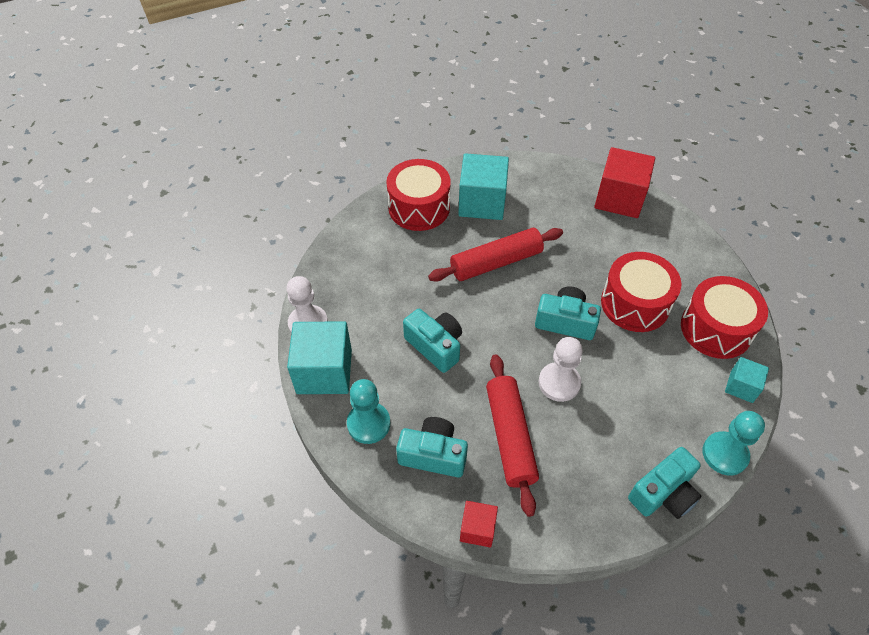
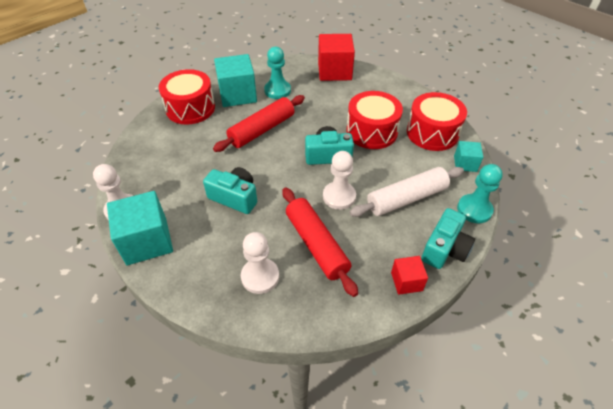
camera: 20 degrees left, 5 degrees down
(368, 424) = (198, 269): turquoise pawn -> turquoise pawn (277, 90)
(433, 455) = (260, 276): turquoise camera -> white pawn
(477, 529) = (316, 321): red cube -> red cube (406, 281)
(642, 412) = (406, 199): none -> white rolling pin

